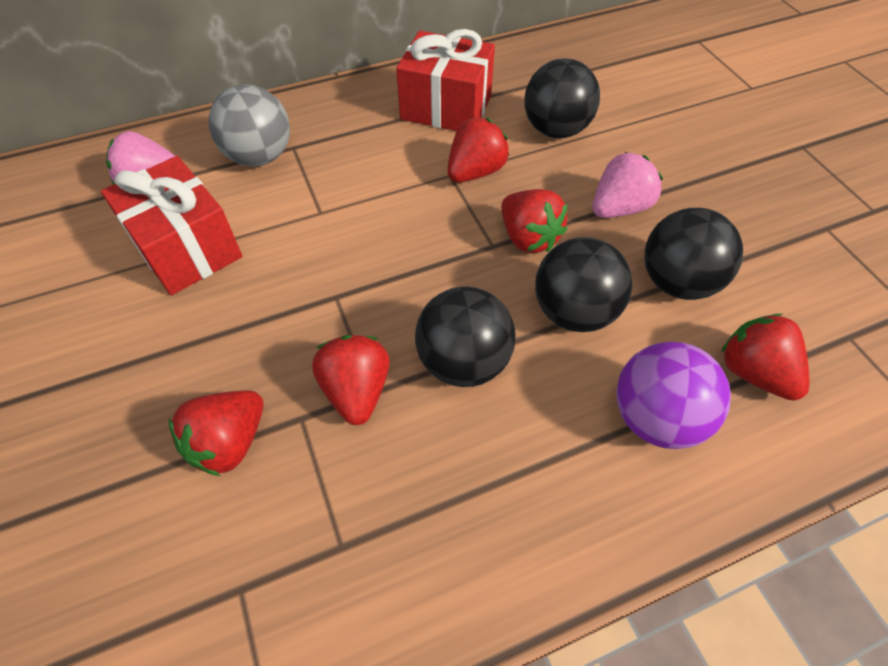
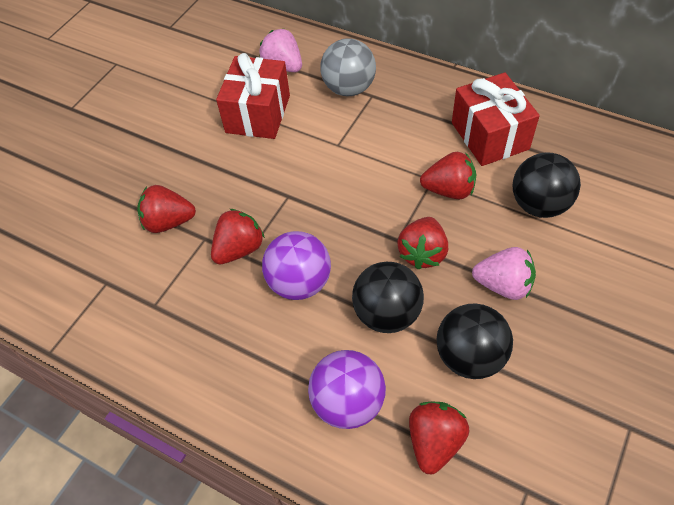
camera: 55 degrees right, 0 degrees up
(463, 362) = (299, 283): black ball -> purple ball

